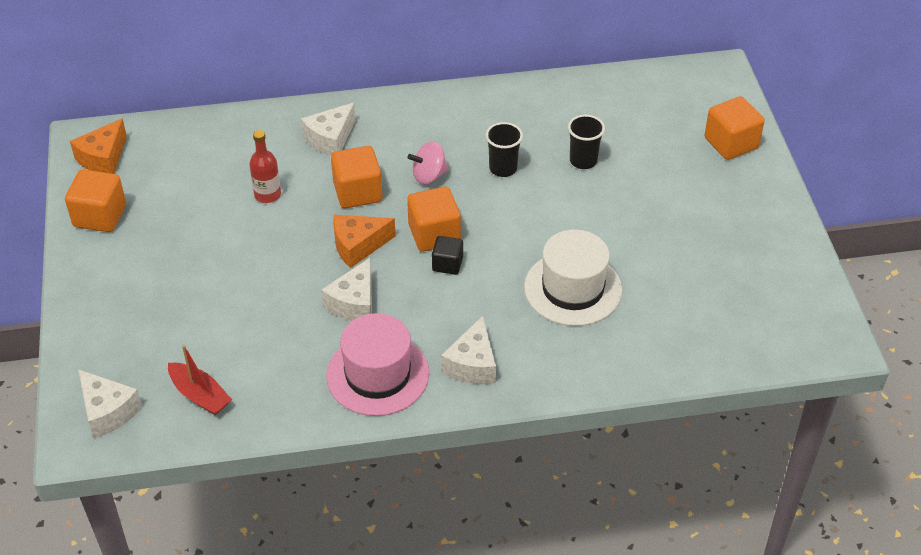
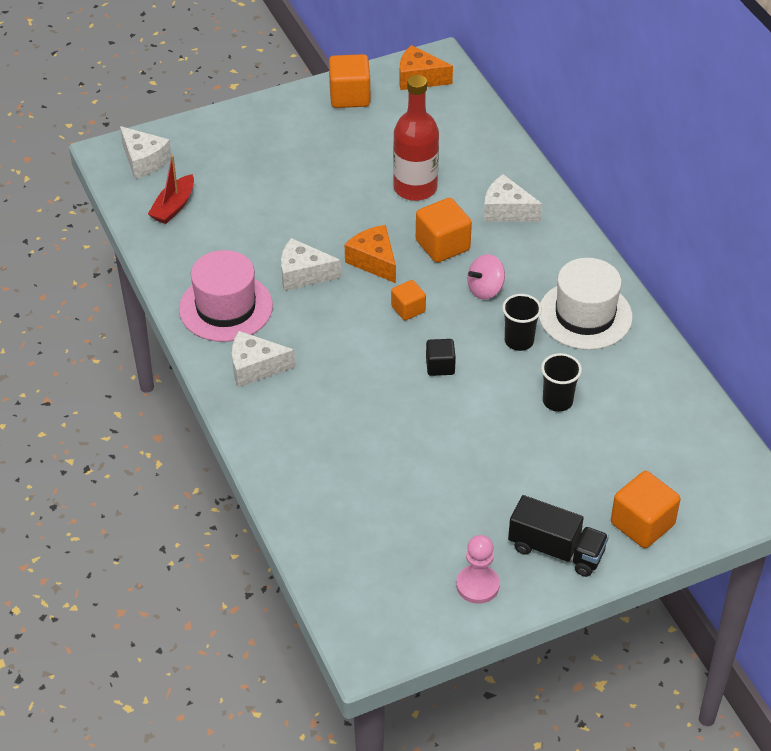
camera: 75 degrees right, 0 degrees up
(108, 411) = (144, 161): white cheese -> white cheese turned 75 degrees counterclockwise
(267, 195) = (415, 188): red bottle -> red bottle, size x1.72
(429, 176) = (485, 289): pink spinning top -> pink spinning top turned 90 degrees counterclockwise
(434, 234) = (408, 309): orange cube -> orange cube, size x0.60
(447, 264) = (373, 326): black cube -> black cube (440, 366)
(573, 288) = (373, 422): white hat -> white hat (585, 315)
(748, 200) = (556, 550): none -> black truck
(778, 257) = (477, 585): none -> pink pawn

